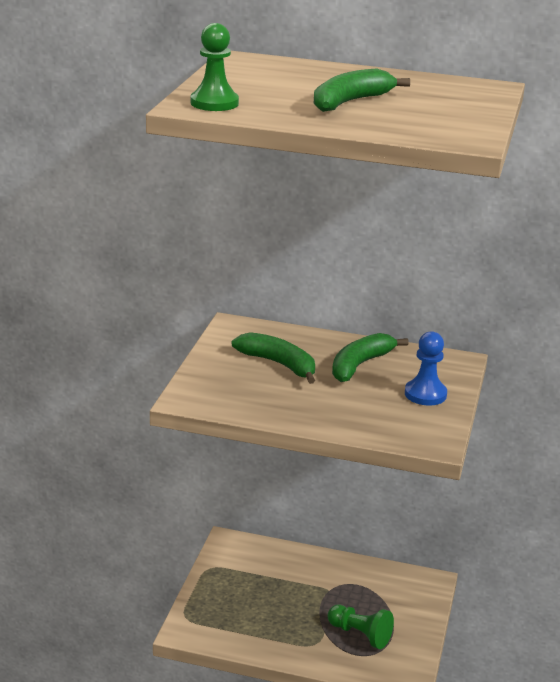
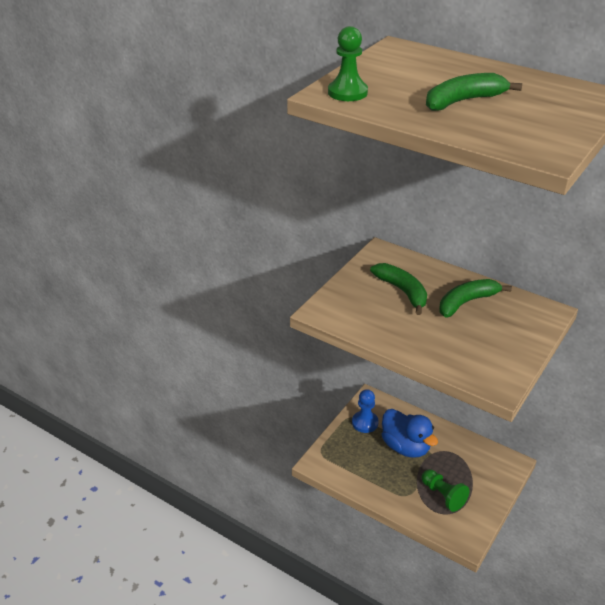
camera: 20 degrees right, 10 degrees up
(293, 589) = (405, 447): none -> blue duck
(425, 394) = (509, 339): blue pawn -> blue pawn (365, 423)

